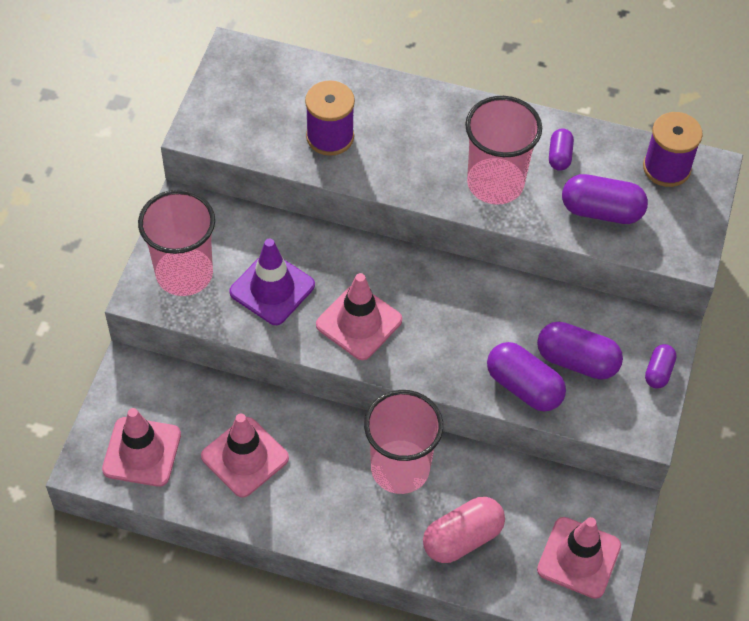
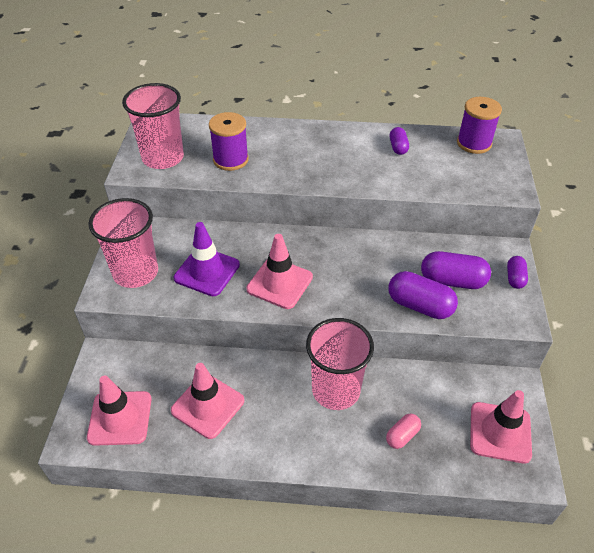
camera: 10 degrees left, 10 degrees down
(462, 538) = (402, 436): pink capsule -> pink capsule, size x0.56
(495, 183) = (359, 169): pink cup -> pink cup (163, 158)
(601, 211) = (440, 174): purple capsule -> none

